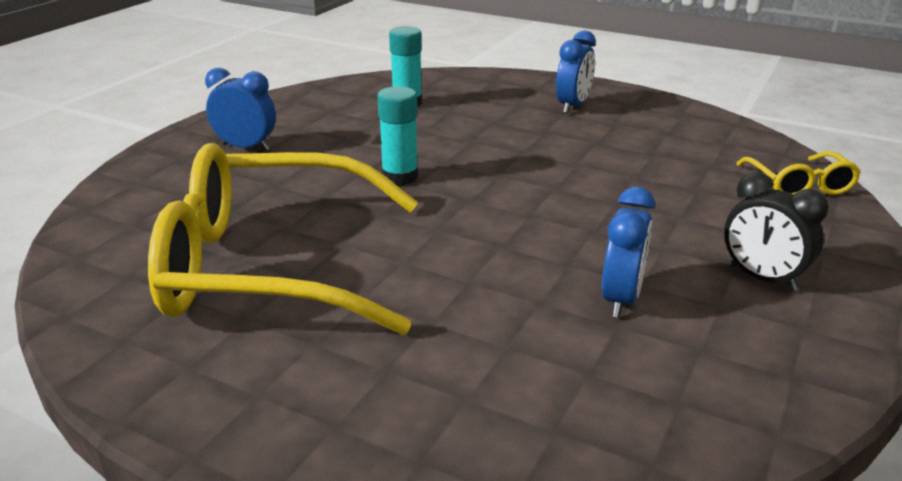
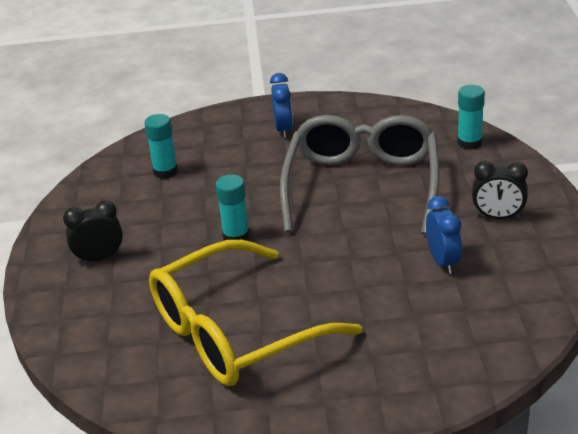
camera: 30 degrees left, 5 degrees up
(246, 147) = (99, 258): blue clock -> black clock
(604, 181) = (362, 186): none -> grey glasses
(799, 185) = (469, 142): yellow glasses -> turquoise glue stick

